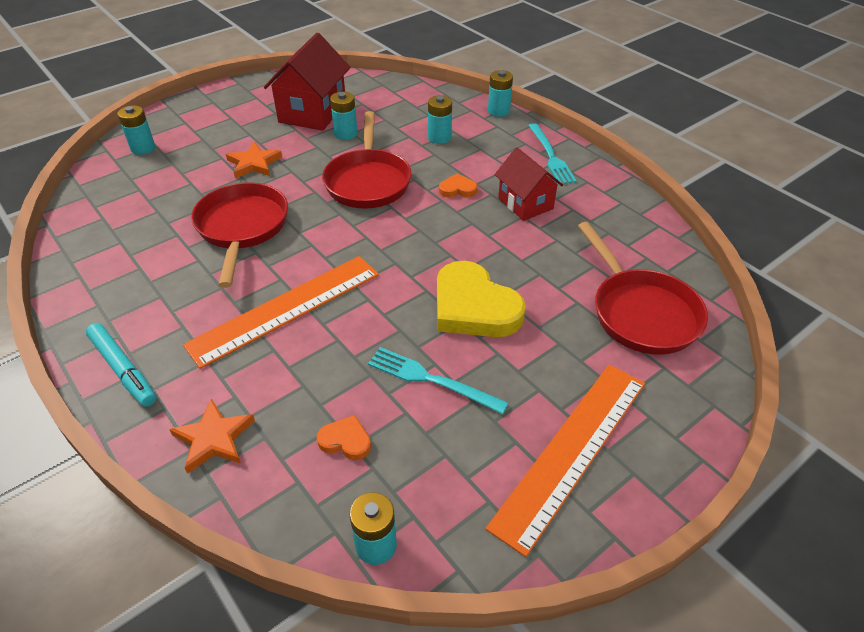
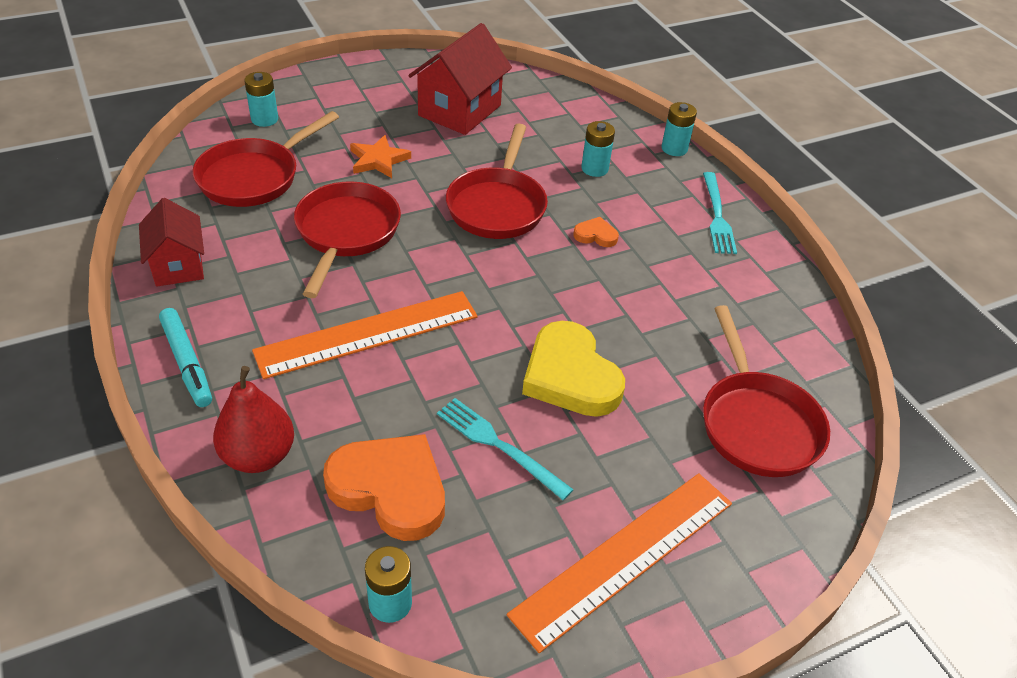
camera: 10 degrees right, 0 degrees up
(146, 197) = (254, 177): none -> red pan
(214, 439) = (258, 456): orange star -> red pear
(345, 441) = (390, 489): orange heart -> orange heart, size x2.21
(346, 134) = (489, 143): turquoise battery -> none
(525, 203) = (668, 268): red house -> red house (178, 265)

